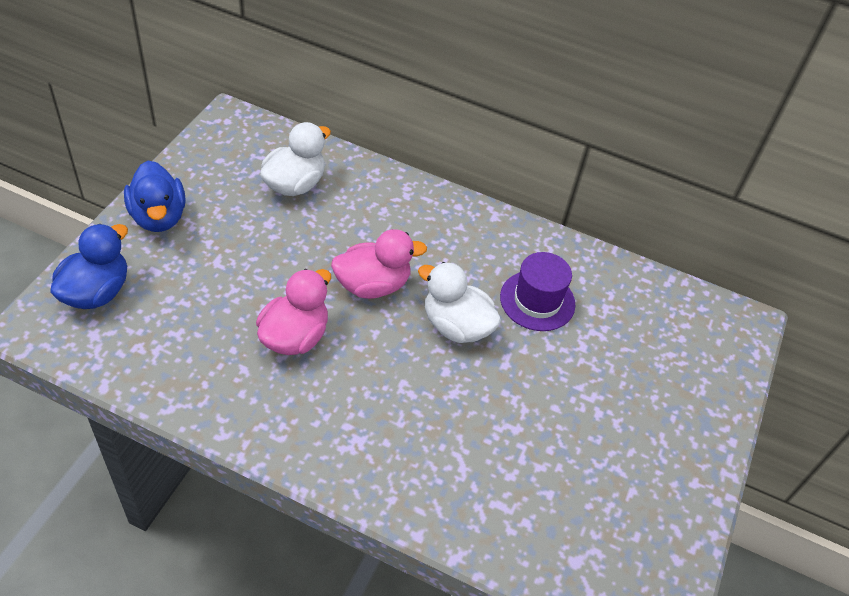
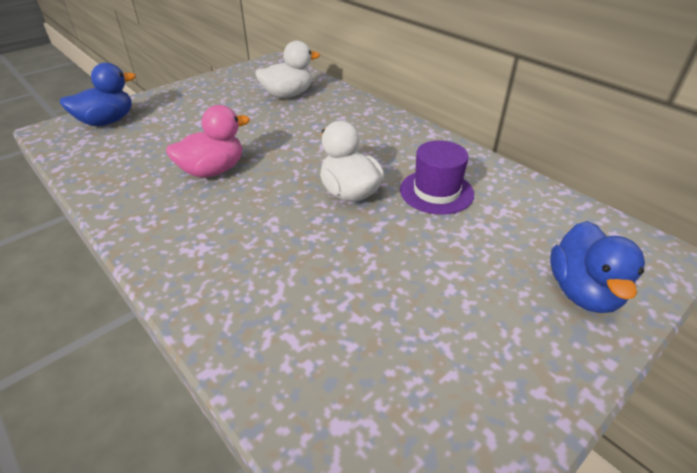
camera: 30 degrees right, 10 degrees down
(159, 217) = (183, 95): blue duck -> blue duck (583, 292)
(373, 285) = (299, 154): pink duck -> none

